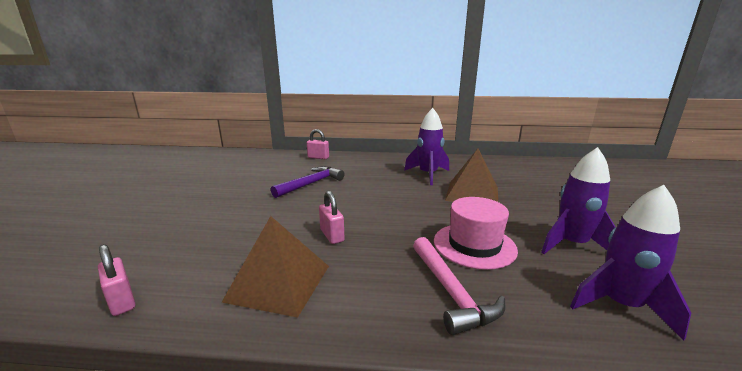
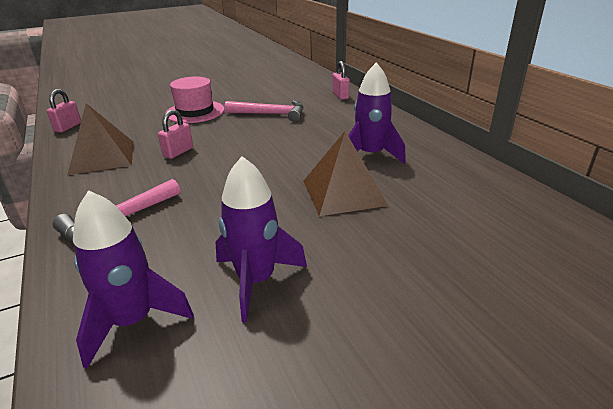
camera: 60 degrees right, 10 degrees up
(311, 184) = (271, 114): purple hammer -> pink hammer
(474, 245) = (207, 217): pink hat -> pink hat (195, 112)

